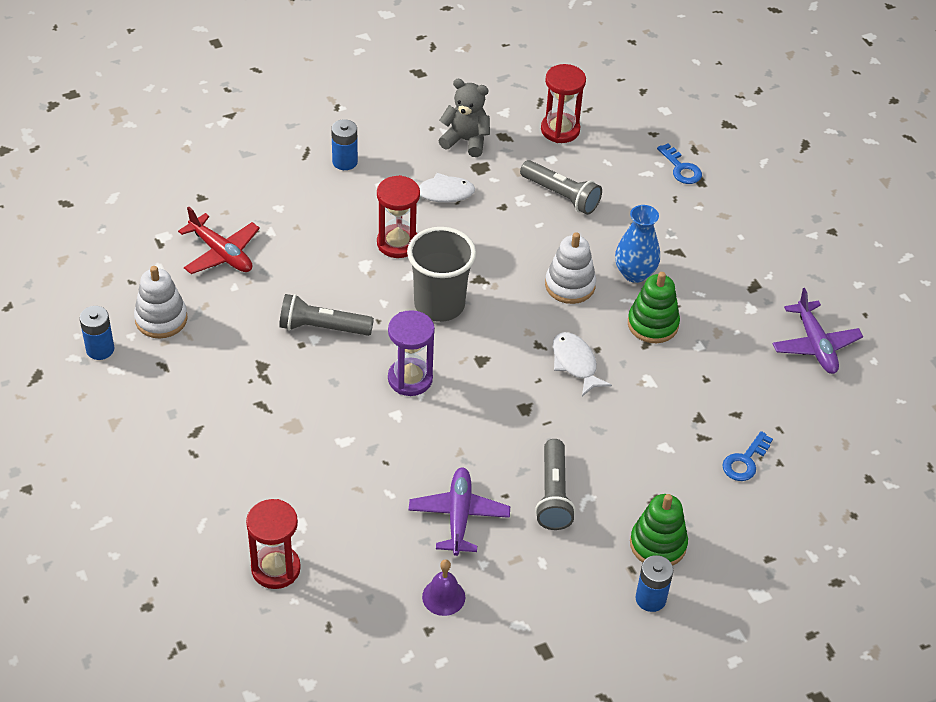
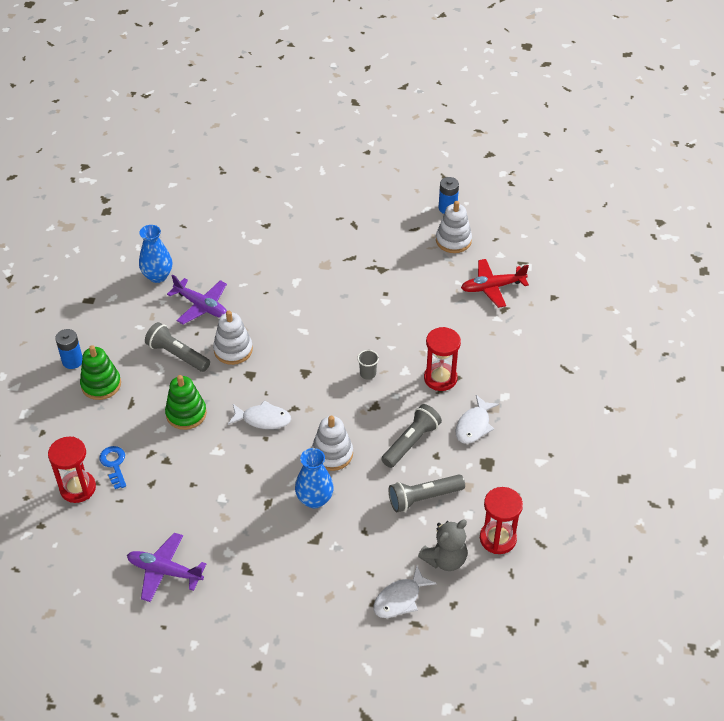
camera: 125 degrees right, 0 degrees up
(275, 568) = (235, 220): red hourglass -> red hourglass (78, 488)
(322, 327) = (392, 308): grey flashlight -> grey flashlight (411, 442)
(345, 161) = (543, 386): blue battery -> none
(410, 379) = (318, 331): purple hourglass -> none
(439, 305) = (368, 374): grey cup -> grey cup, size x0.42
(443, 597) = (158, 276): purple bell -> blue vase
(465, 140) = (523, 469): grey teddy bear -> grey teddy bear (445, 559)
(502, 444) = (233, 350): none -> white stacking toy
(652, 324) = (261, 482): green stacking toy -> green stacking toy (186, 414)
(681, 168) = (400, 599): blue key -> white fish

